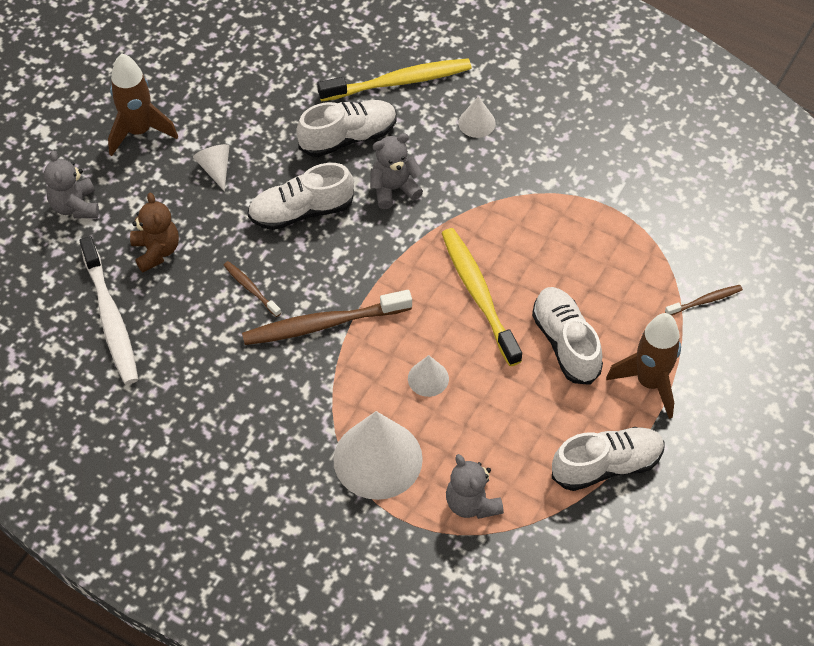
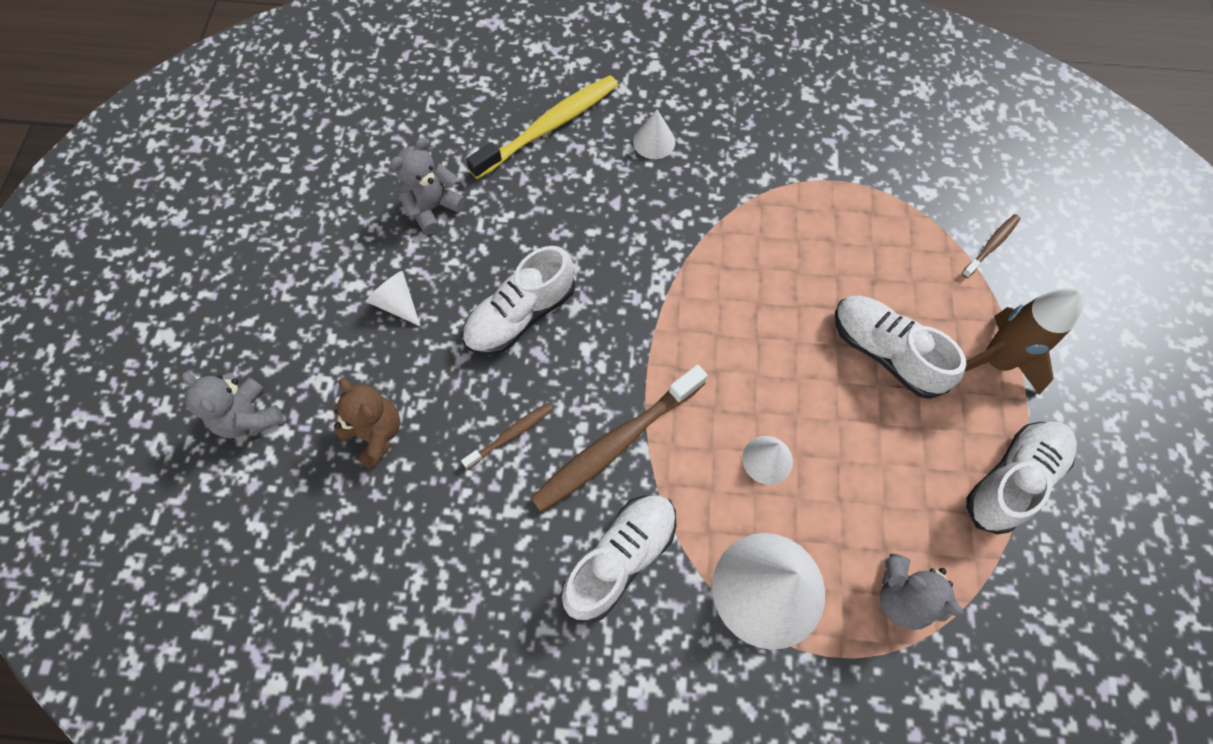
camera: 25 degrees left, 10 degrees up
(111, 318) = (360, 547): white toothbrush -> none
(139, 131) = (285, 292): brown rocket -> none
(251, 289) = (511, 435): brown toothbrush -> brown toothbrush turned 120 degrees clockwise
(348, 137) = (527, 209): white shoe -> white shoe (620, 558)
(394, 189) = (608, 249): grey teddy bear -> grey teddy bear (432, 208)
(478, 295) = (764, 335): yellow toothbrush -> none

